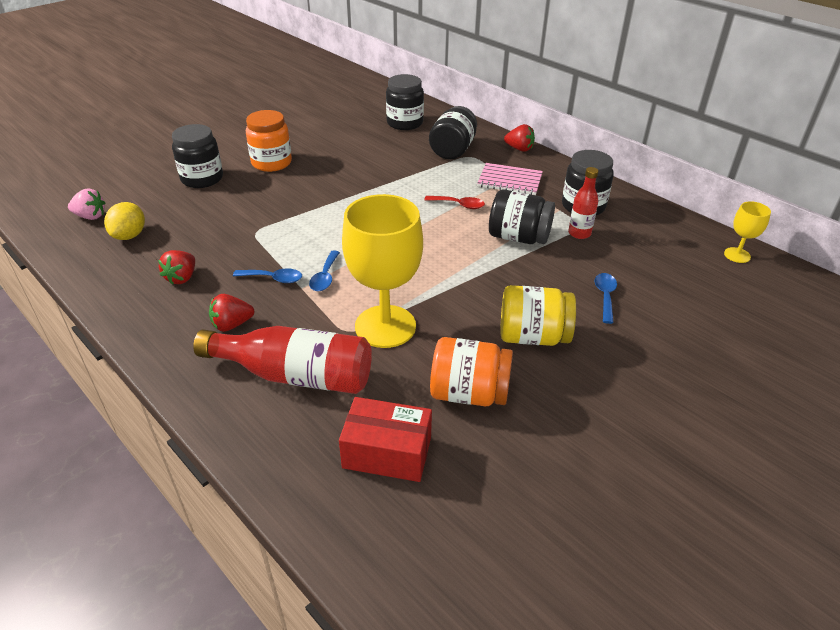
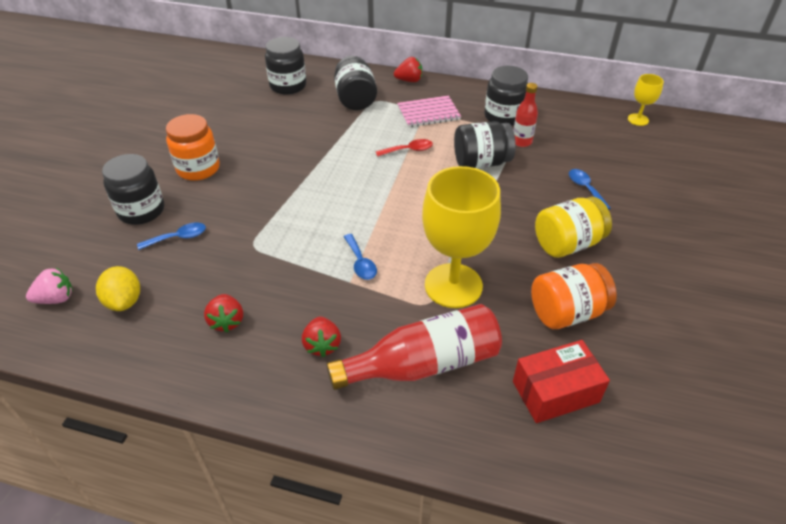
camera: 30 degrees left, 5 degrees up
(232, 325) = (322, 345): red strawberry -> red strawberry turned 45 degrees counterclockwise
(274, 279) = (316, 284): blue spoon -> blue spoon (178, 238)

